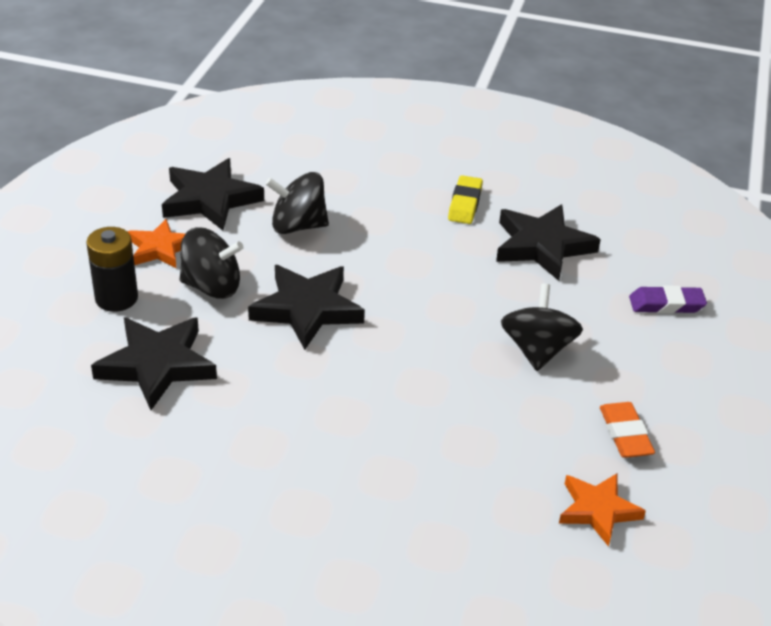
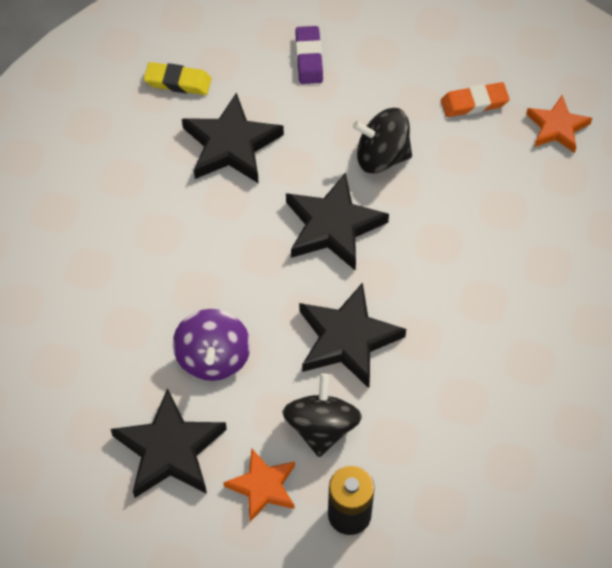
camera: 90 degrees left, 20 degrees up
(157, 365) = (442, 459): black star -> black star (333, 226)
(298, 226) = (213, 358): black spinning top -> purple spinning top
(465, 204) = (164, 207): yellow eraser -> yellow eraser (178, 82)

